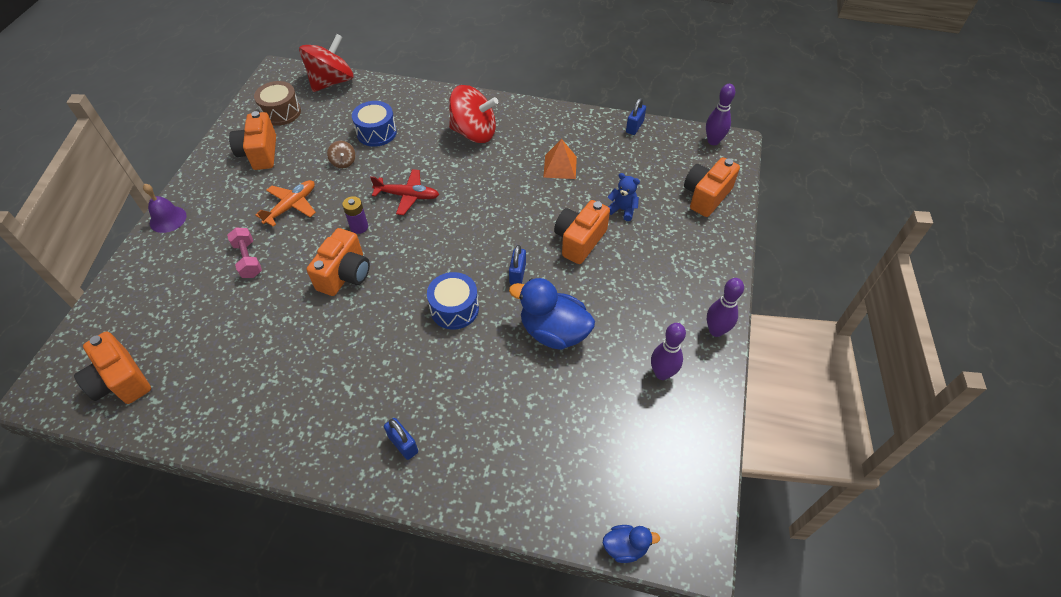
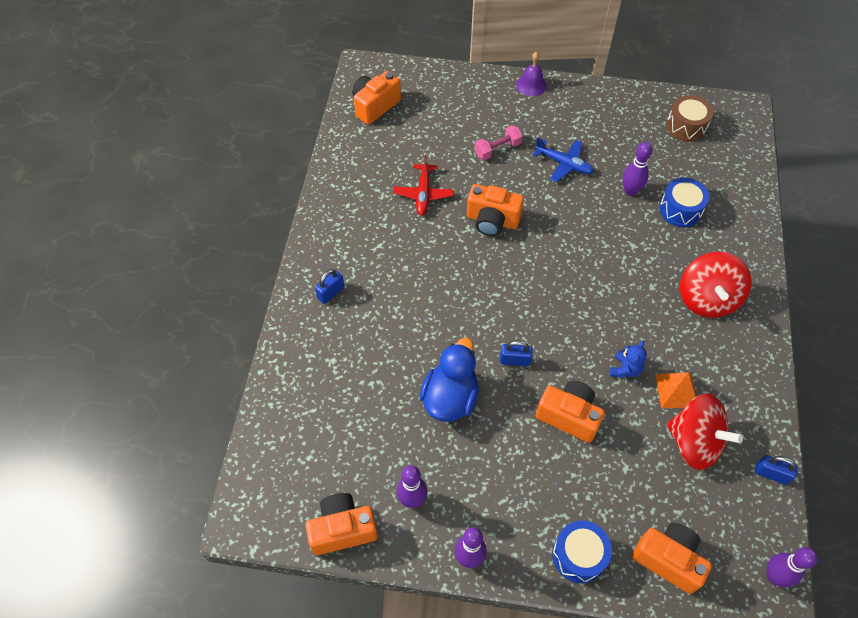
camera: 85 degrees right, 5 degrees up
(260, 153) = (625, 125): orange camera -> orange camera (342, 529)
(291, 206) = (564, 164): orange plane -> blue plane
(332, 82) = (746, 156): red spinning top -> red spinning top (694, 442)
(343, 162) = (630, 191): brown spinning top -> purple bowling pin
(359, 227) = (549, 220): purple battery -> none
(408, 196) = (597, 252): red plane -> red plane (423, 194)
(454, 309) = (466, 311): blue drum -> blue drum (579, 555)
(622, 210) = (624, 460): blue teddy bear -> blue teddy bear (625, 369)
(625, 547) = (245, 465): blue duck -> none

